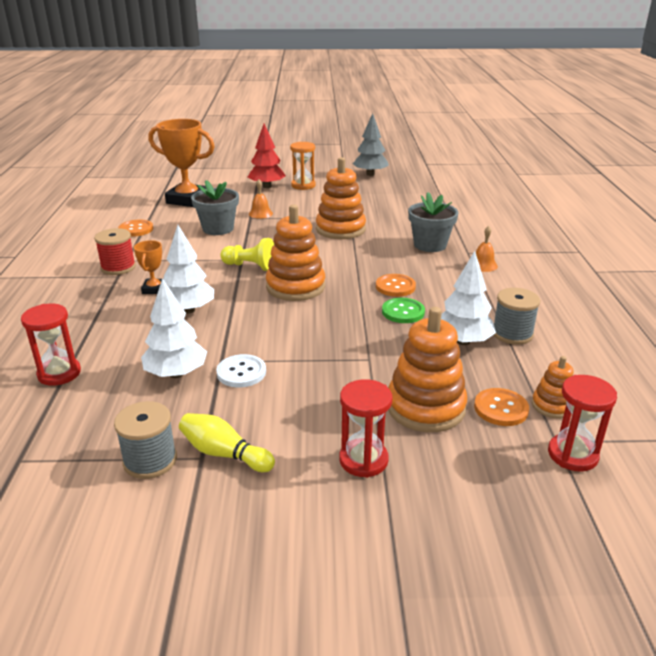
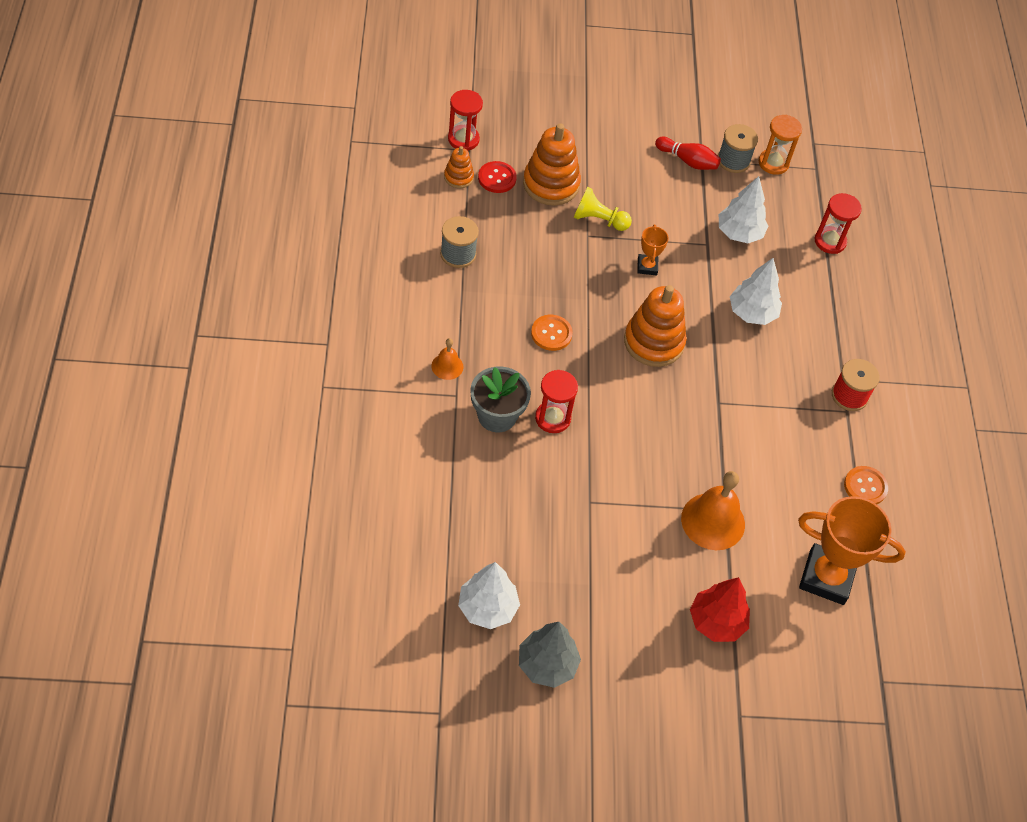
camera: 175 degrees right, 25 degrees up
(154, 289) = (796, 350): orange trophy -> orange trophy (647, 266)
(218, 229) = (761, 480): grey flower pot -> none
(224, 454) = (688, 161): yellow bowling pin -> red bowling pin
(241, 372) = (689, 230): white button -> none
(250, 266) = (706, 385): yellow pawn -> yellow pawn (598, 220)
(260, 213) = (713, 521): orange bell -> orange bell, size x1.92
(303, 185) = (659, 621): orange hourglass -> orange hourglass (773, 163)
(340, 229) = (604, 465): orange stacking toy -> none
(363, 460) = (598, 148): red hourglass -> red hourglass (552, 418)
(403, 312) = (550, 292): green button -> none
(463, 341) = (504, 248): white tree -> white tree (487, 608)
(501, 408) = (497, 178): orange button -> red button

